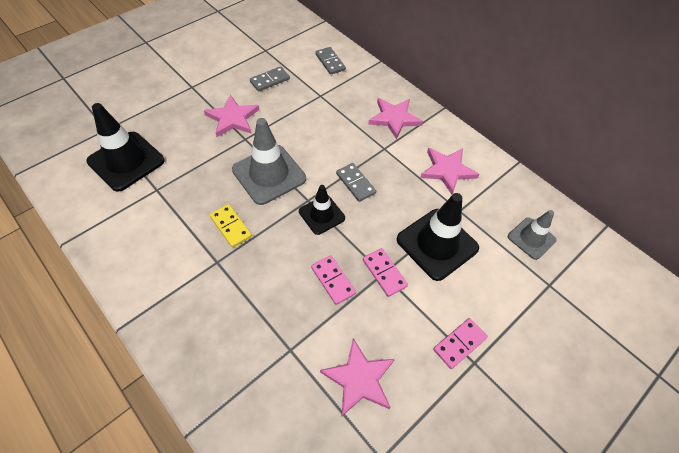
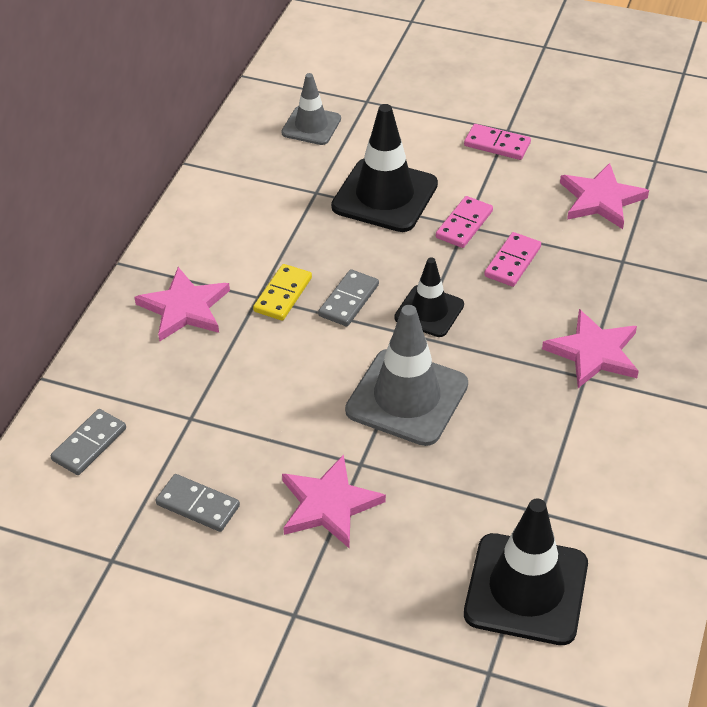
camera: 115 degrees left, 10 degrees down
(231, 226) = (525, 391): yellow domino -> yellow domino (282, 294)
(447, 170) = (253, 222): pink star -> pink star (594, 352)

